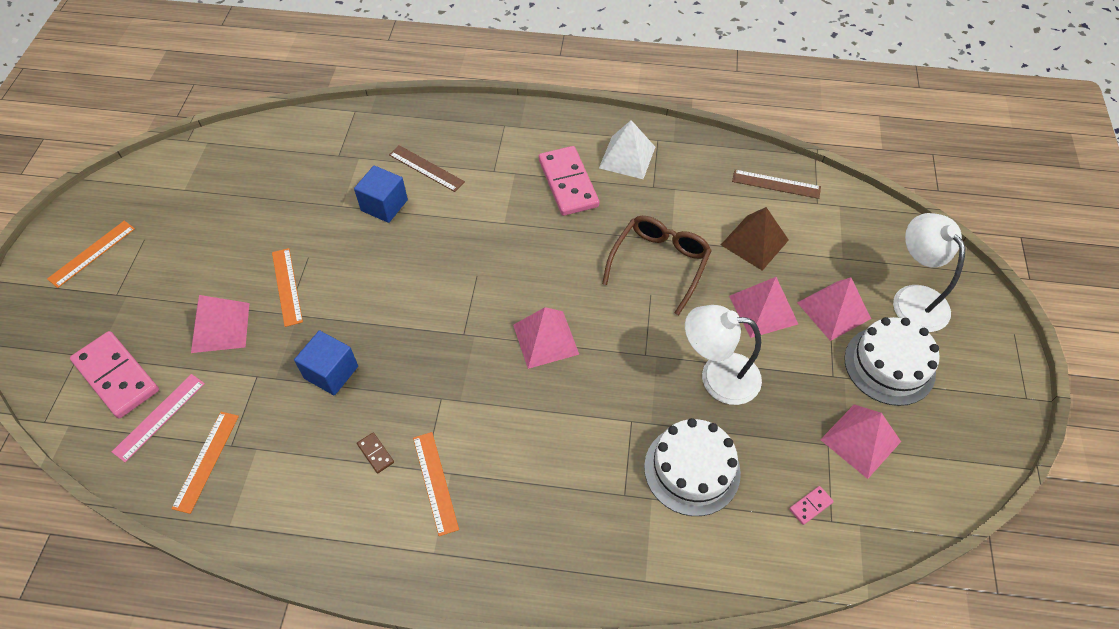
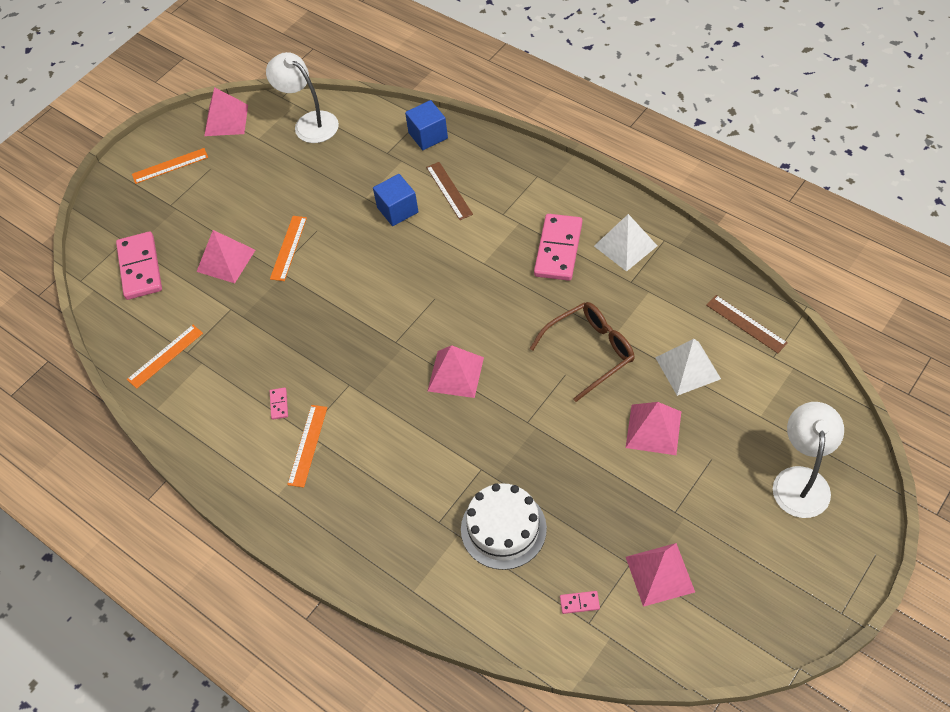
camera: 35 degrees right, 0 degrees up
(159, 417) = (152, 310): pink ruler -> none
(331, 372) = (282, 329): blue cube -> blue cube (428, 135)
(375, 453) = (279, 404): brown domino -> pink domino
(717, 376) = (574, 466): white lamp -> white lamp (309, 123)
(754, 242) = (687, 368): brown pyramid -> white pyramid
(834, 310) = (717, 458): pink pyramid -> pink pyramid (226, 120)
(889, 365) = (733, 526): white cake -> none

